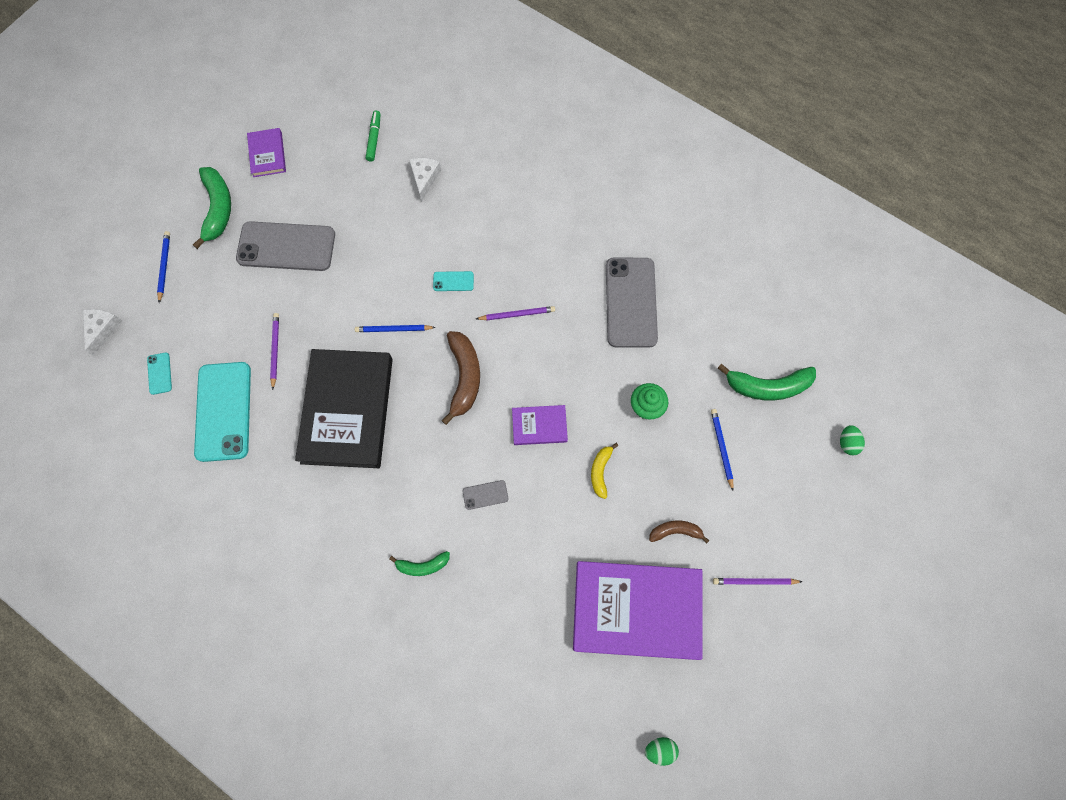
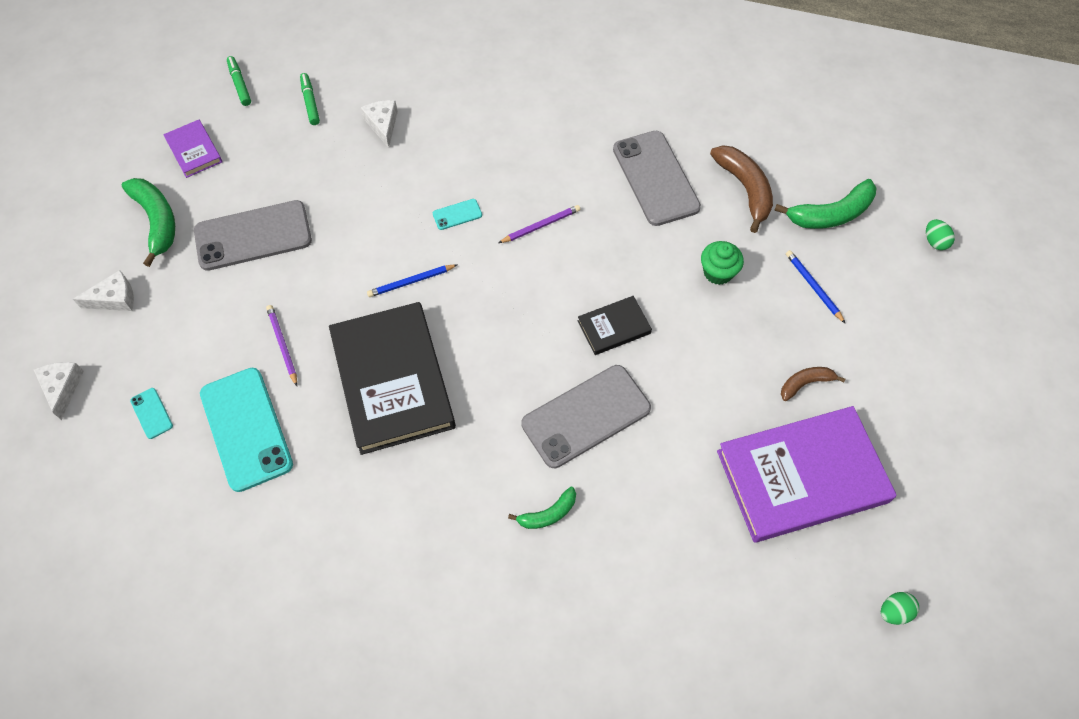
camera: 20 degrees left, 10 degrees down
(164, 266) = (115, 299): blue pencil -> white cheese
(324, 104) = (240, 84): none -> green marker
(464, 377) = (510, 305): brown banana -> brown banana (745, 189)
(485, 495) = (586, 416): grey phone -> grey phone, size x2.36
(539, 426) = (614, 327): purple book -> black book
(600, 471) = (699, 350): yellow banana -> none
(754, 581) = (909, 404): purple pencil -> none

